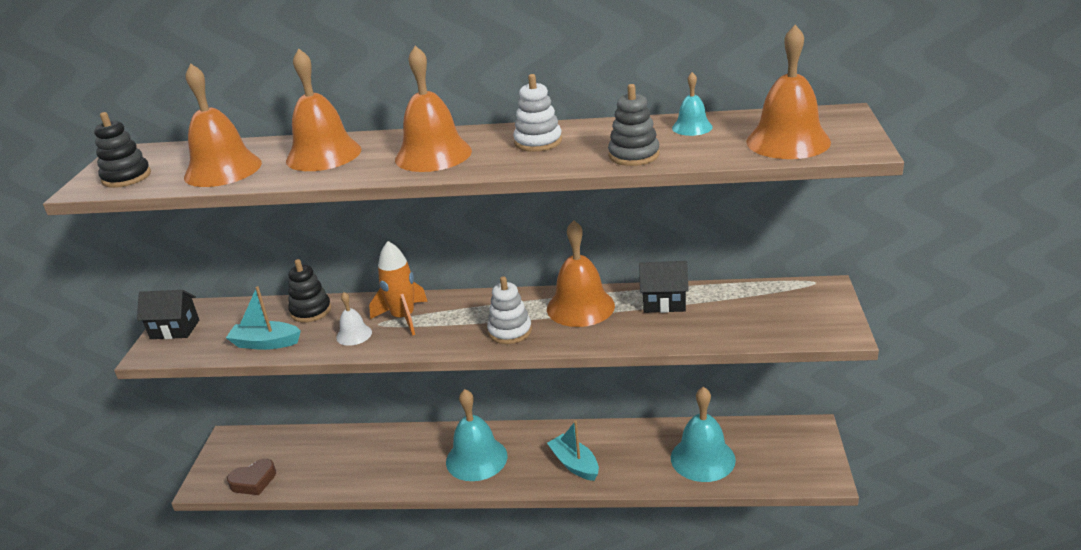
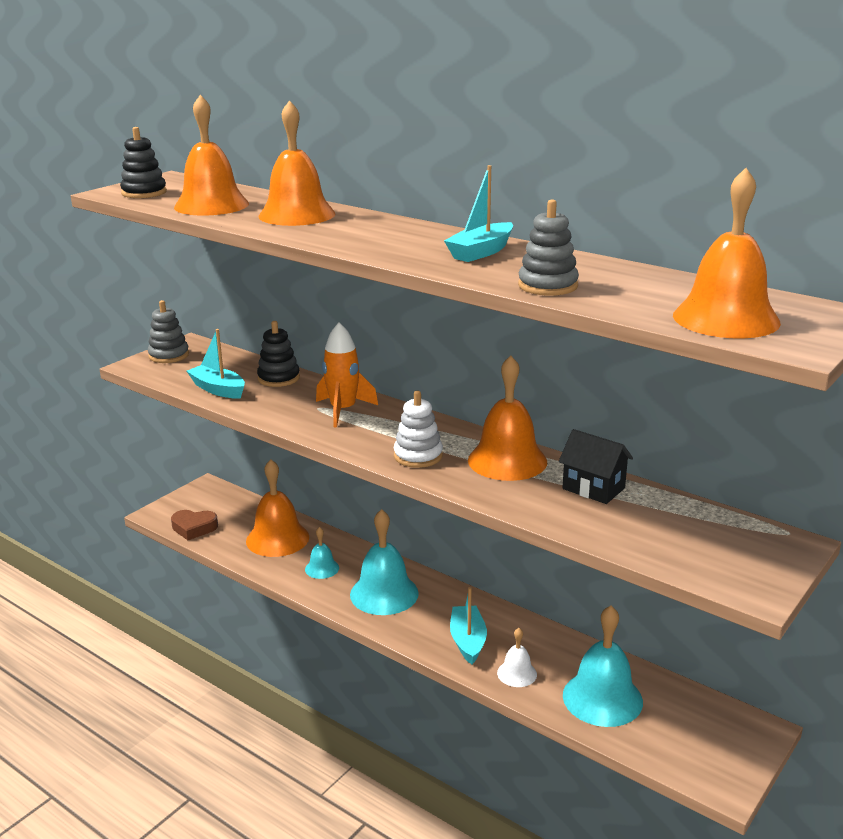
camera: 30 degrees right, 5 degrees down
(175, 329) = (169, 355): black house -> grey stacking toy
(354, 334) = (289, 408): white bell -> white bell (517, 673)
(433, 155) = (378, 237): orange bell -> orange bell (277, 539)
(538, 142) = (481, 252): white stacking toy -> turquoise boat
(692, 127) = (647, 280): turquoise bell -> turquoise bell (322, 568)

